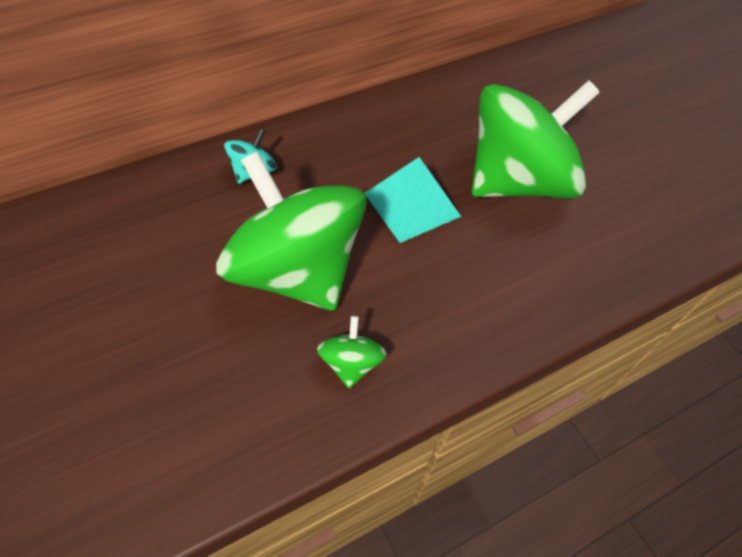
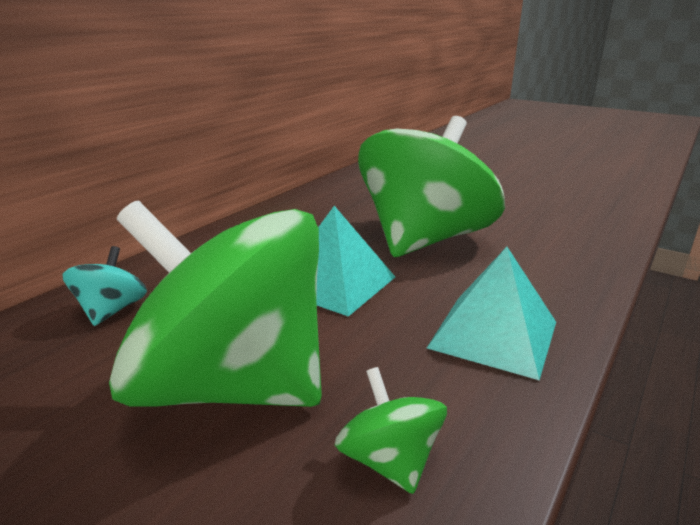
camera: 25 degrees left, 30 degrees down
(487, 304) = (494, 334): none -> turquoise pyramid

